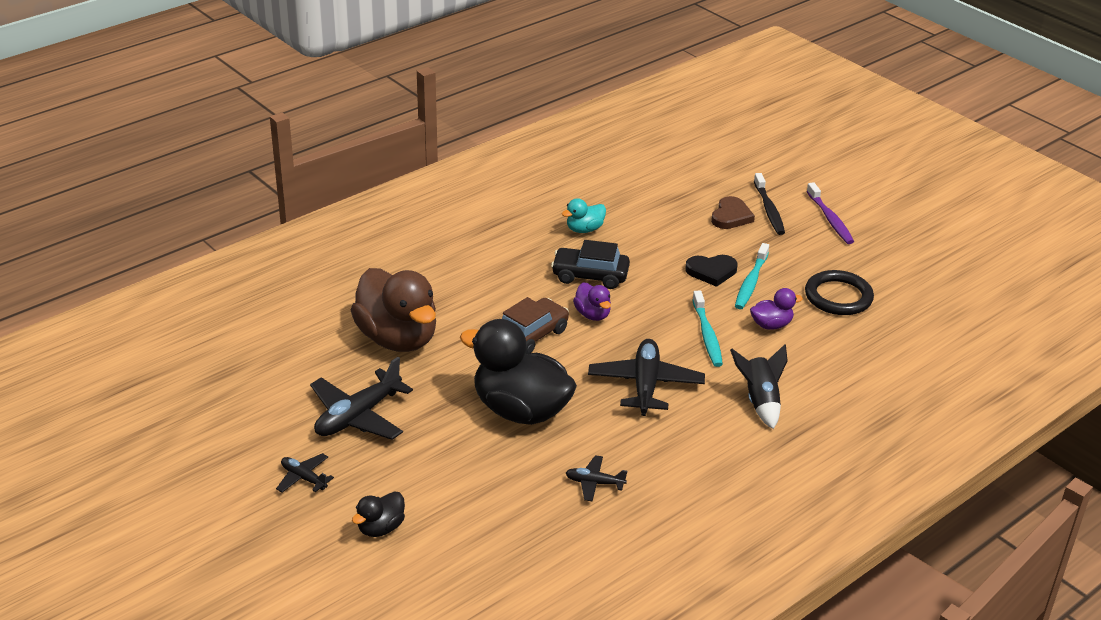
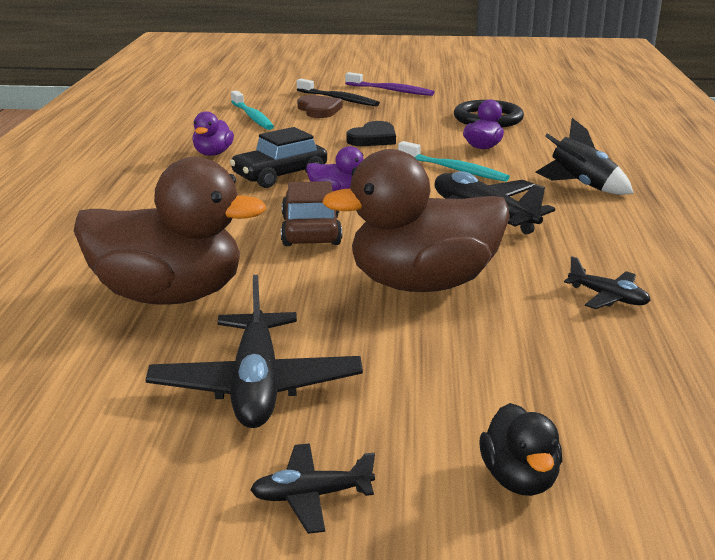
camera: 45 degrees left, 10 degrees down
(520, 410) = (423, 284): black duck -> brown duck
(584, 229) = (213, 154): turquoise duck -> purple duck
(594, 483) = (608, 297): black plane -> black plane turned 105 degrees counterclockwise
(751, 282) = (415, 133): turquoise toothbrush -> turquoise toothbrush (252, 117)

